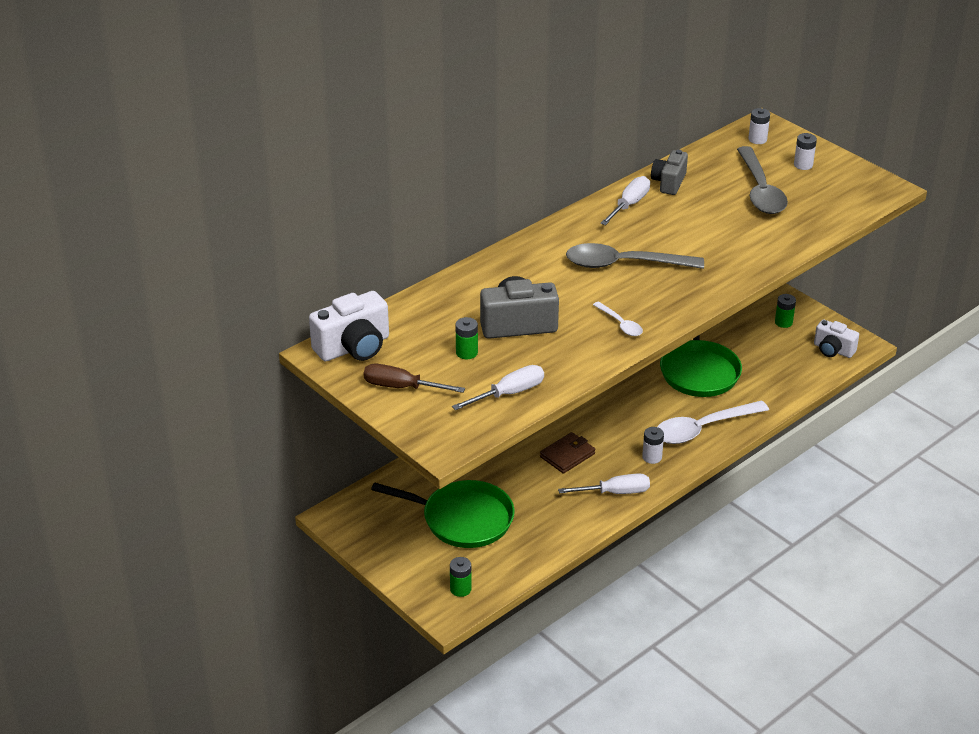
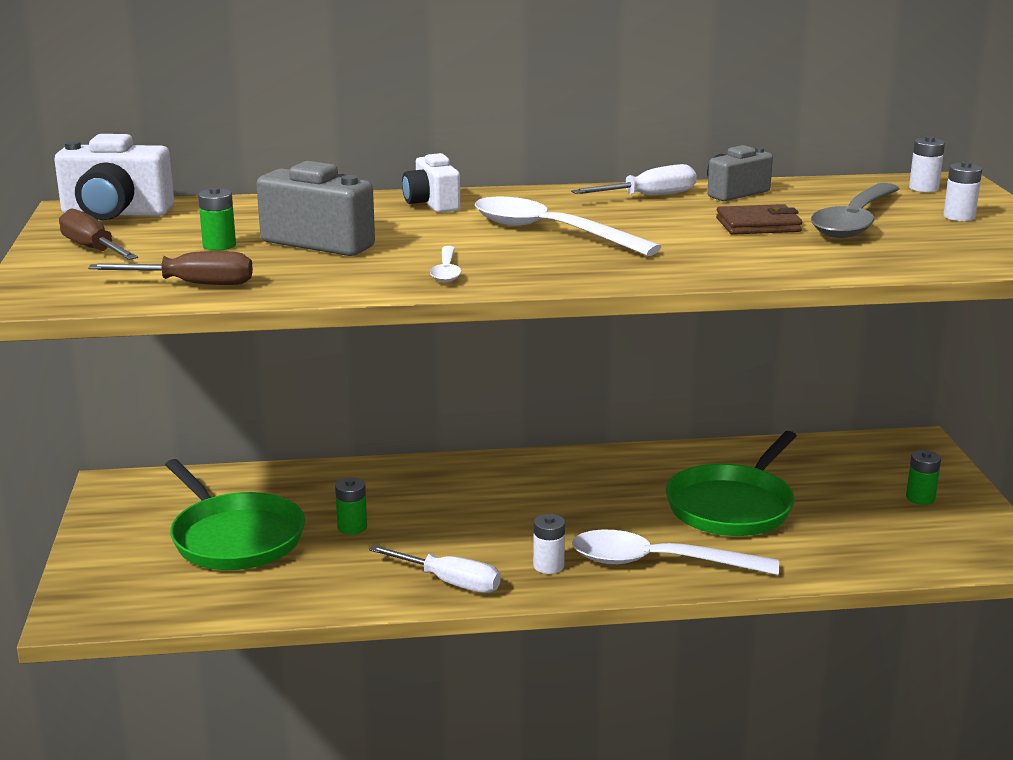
camera: 35 degrees right, 15 degrees down
(460, 589) = (125, 600): green battery -> green battery (352, 527)
(509, 393) = (192, 284): white screwdriver -> brown screwdriver
(567, 455) = (445, 525): brown wallet -> brown wallet (758, 225)
(624, 264) = (550, 232): grey spoon -> white spoon
(833, 350) = (964, 548): white camera -> white camera (432, 204)

